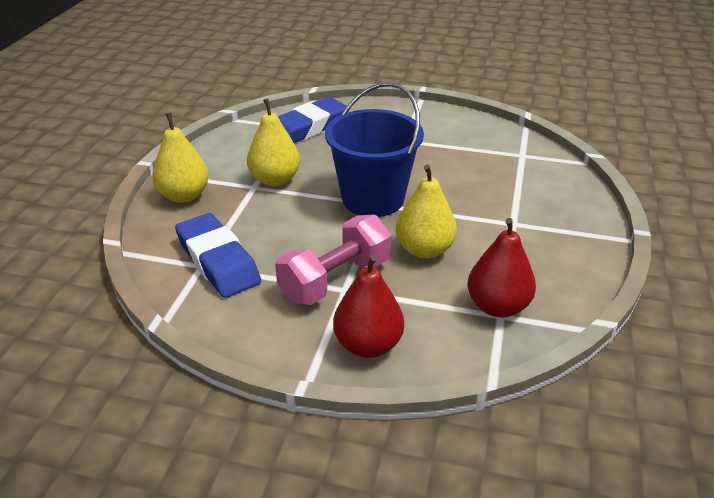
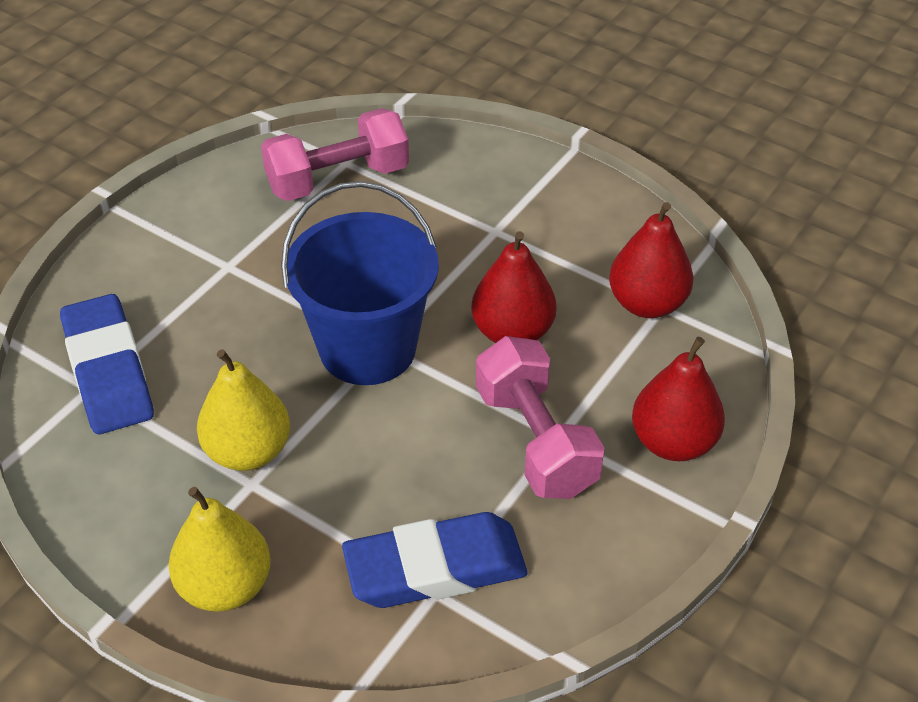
camera: 70 degrees left, 10 degrees up
(424, 250) = (512, 332): yellow pear -> red pear
(504, 156) = (338, 179): none -> pink dumbbell

